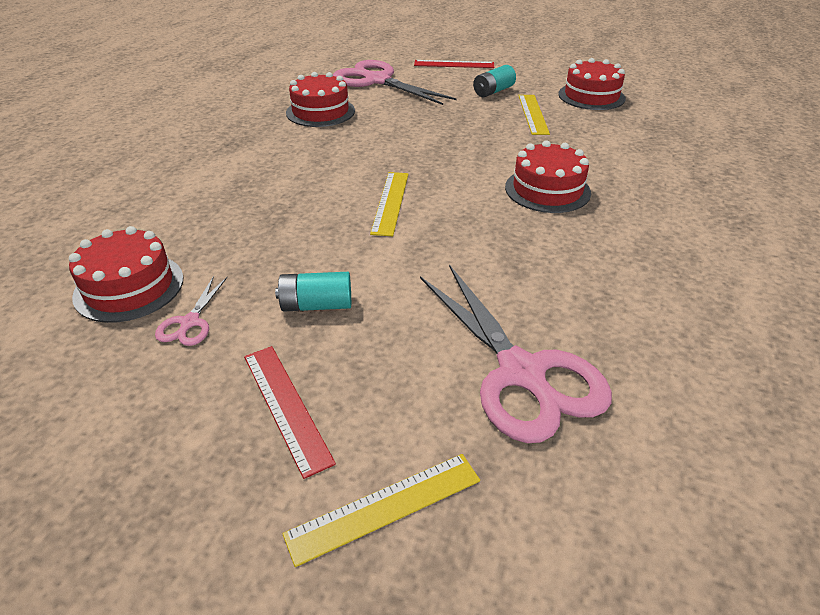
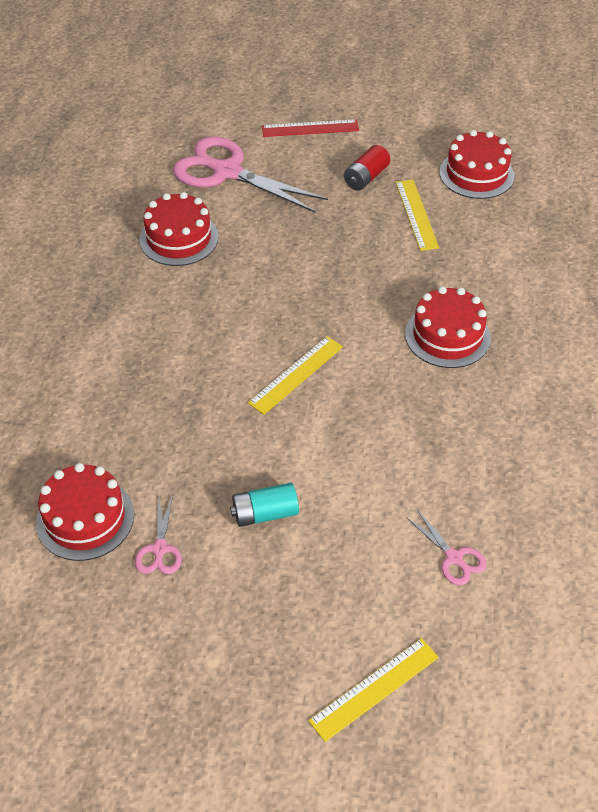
camera: 10 degrees left, 10 degrees up
(285, 406) = (274, 619): red ruler -> none
(390, 202) = (296, 374): yellow ruler -> yellow ruler turned 45 degrees clockwise
(493, 91) = (366, 177): turquoise battery -> red battery
(521, 372) = (454, 557): pink scissors -> pink scissors, size x0.44

